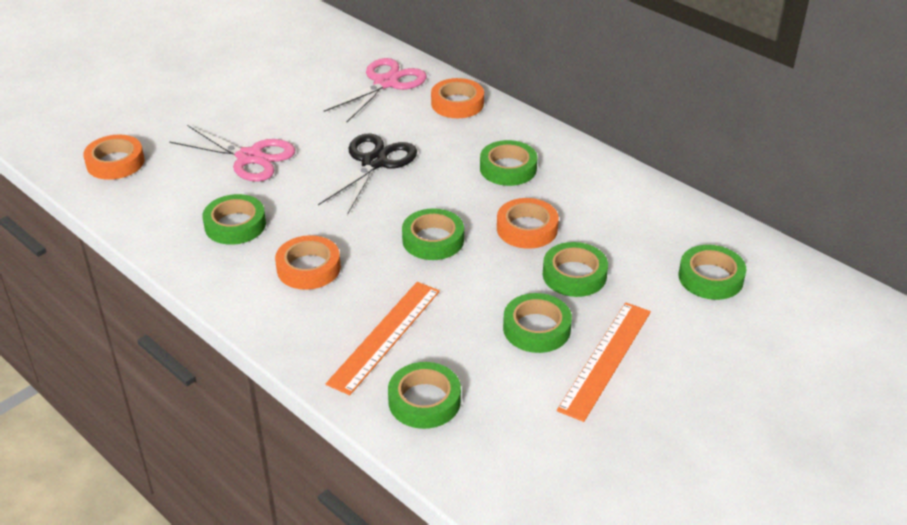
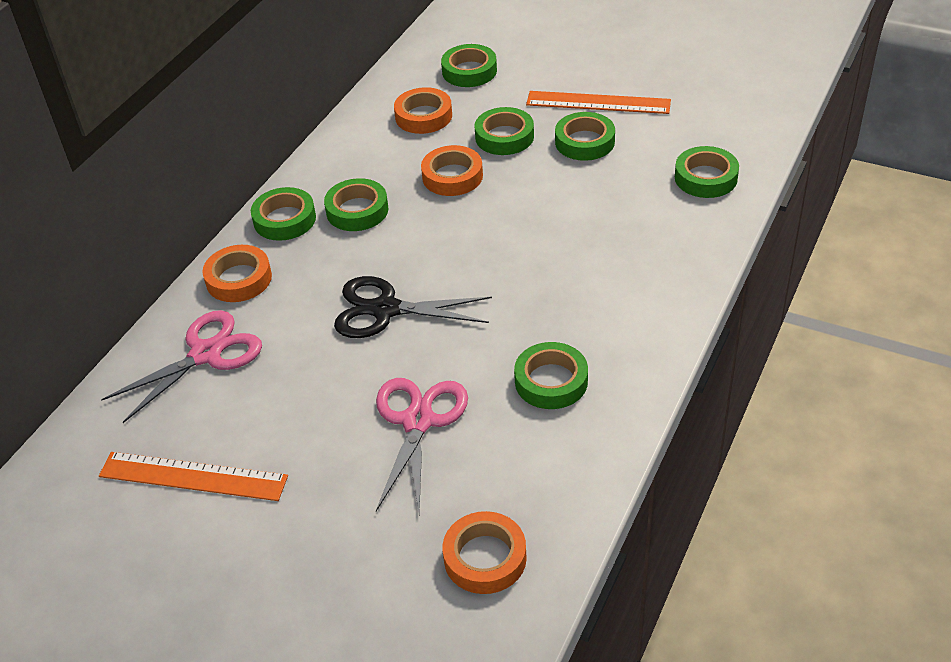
camera: 105 degrees left, 5 degrees up
(308, 268) = (588, 298): orange tape -> orange tape (423, 116)
(385, 336) = (648, 220): orange ruler -> orange ruler (193, 476)
(386, 83) = (206, 354): pink scissors -> pink scissors turned 120 degrees clockwise
(433, 240) = (499, 229): green tape -> green tape (284, 219)

